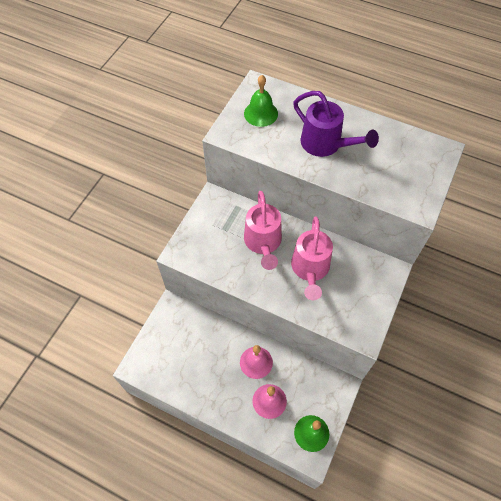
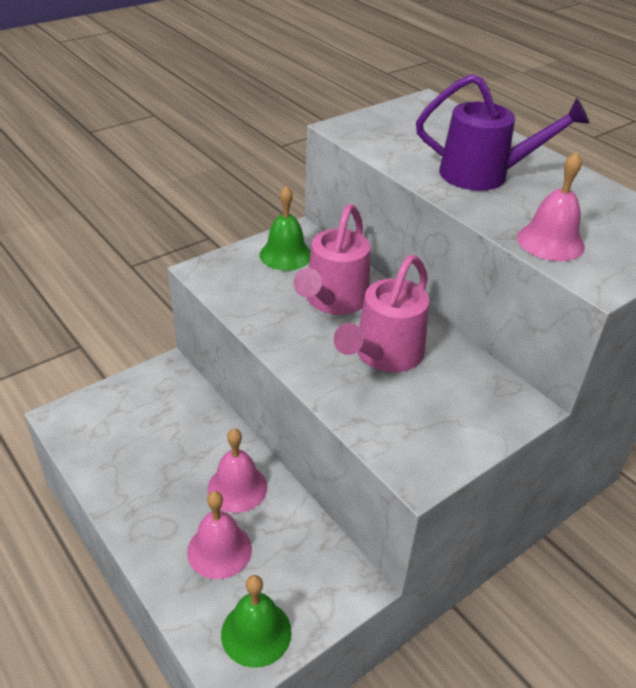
camera: 25 degrees right, 20 degrees down
(261, 113) = (410, 124): green bell -> green bell (285, 255)
(326, 144) = (484, 175): purple watering can -> purple watering can turned 60 degrees counterclockwise
(385, 187) = (550, 241): none -> pink bell

